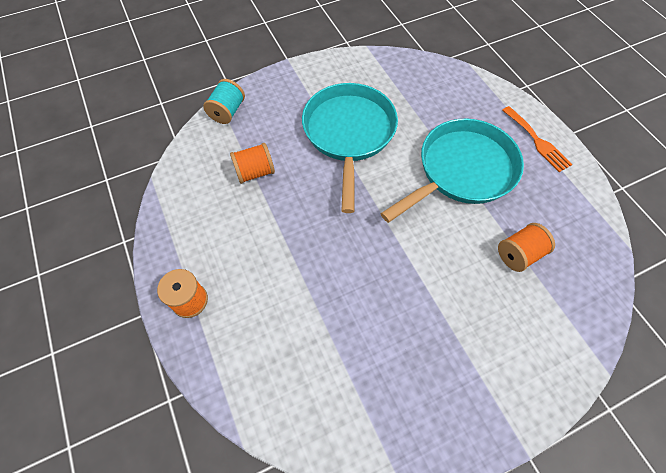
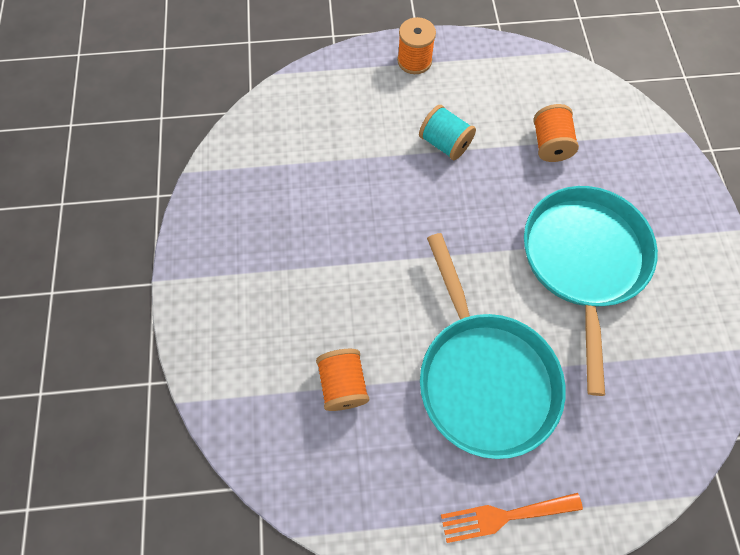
camera: 110 degrees right, 5 degrees up
(227, 112) = (653, 137): turquoise spool -> turquoise spool (445, 143)
(349, 134) = (583, 261): turquoise pan -> turquoise pan turned 105 degrees counterclockwise

